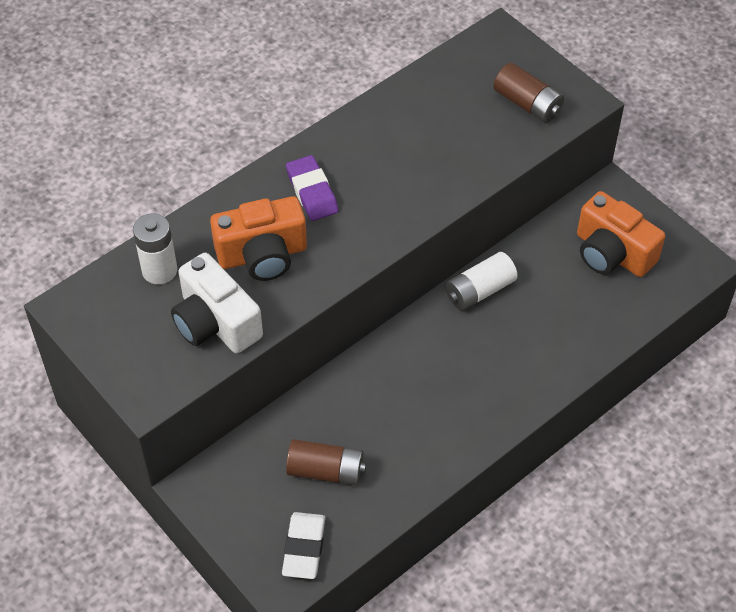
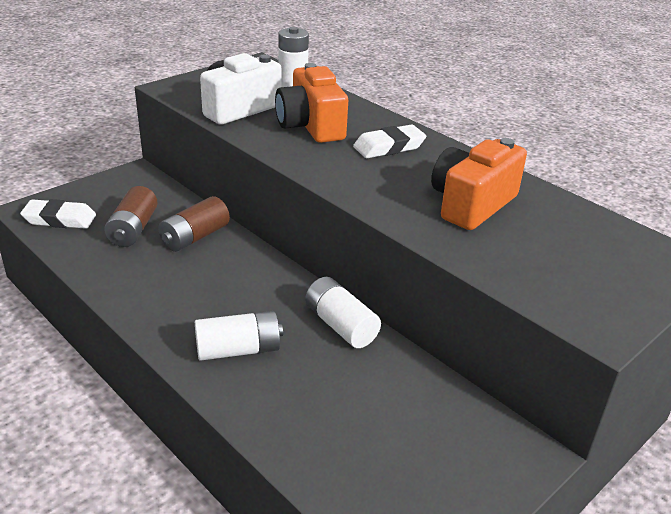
camera: 85 degrees right, 20 degrees down
(312, 192) = (389, 147): purple eraser -> white eraser
(515, 364) = (238, 350): none -> white battery
(527, 104) = (570, 279): brown battery -> brown battery (195, 237)
(612, 253) = (416, 448): orange camera -> orange camera (471, 204)

